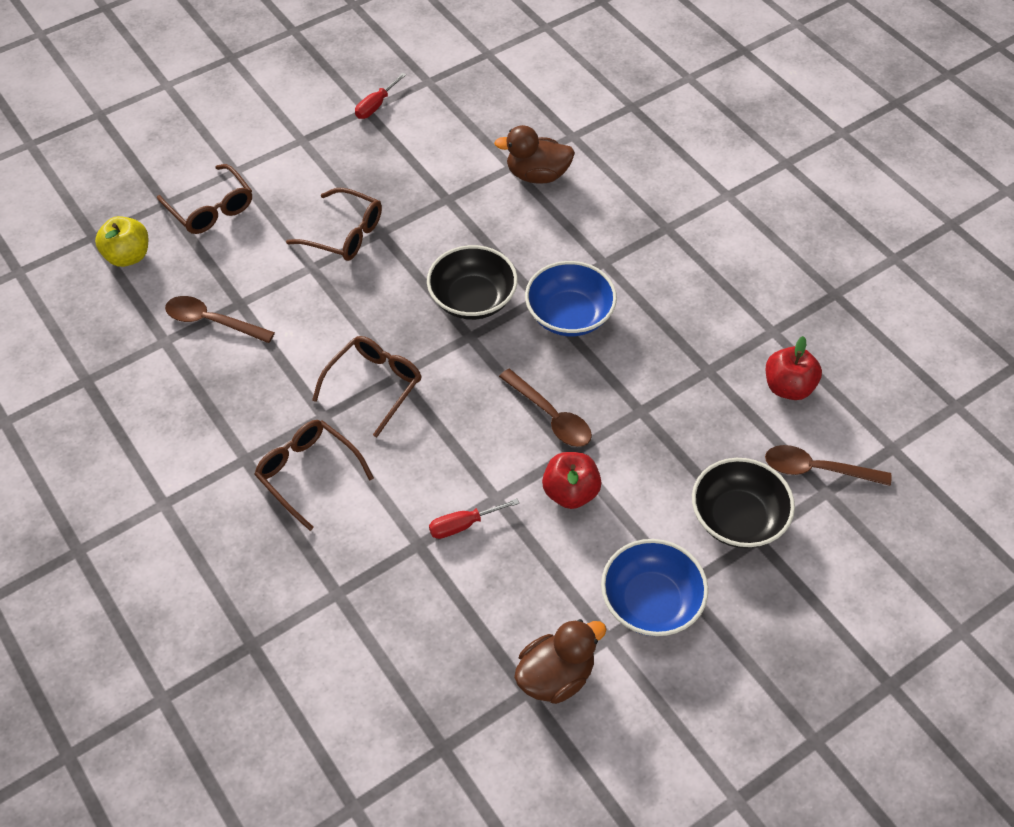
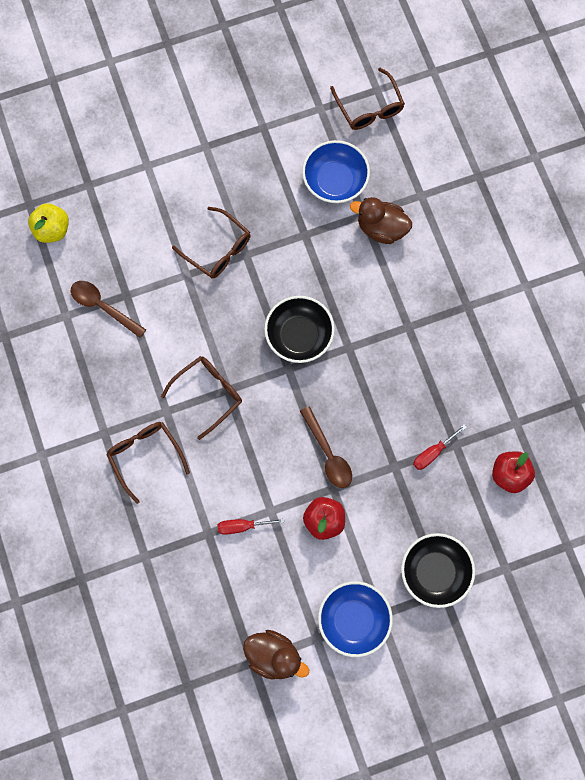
camera: 15 degrees right, 20 degrees up
(211, 209) = (121, 199): brown glasses -> brown glasses (369, 107)
(376, 105) = (272, 124): red screwdriver -> red screwdriver (433, 452)
(556, 676) = (274, 656): brown duck -> brown duck turned 45 degrees clockwise
(569, 315) = (367, 369): blue bowl -> blue bowl (335, 181)
(816, 469) = (505, 548): brown spoon -> none

